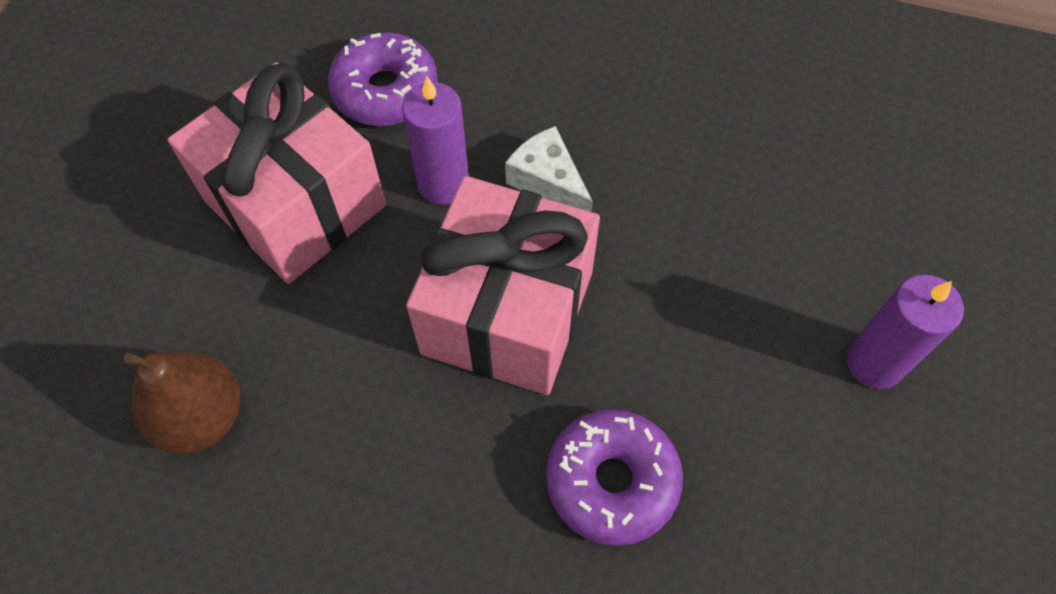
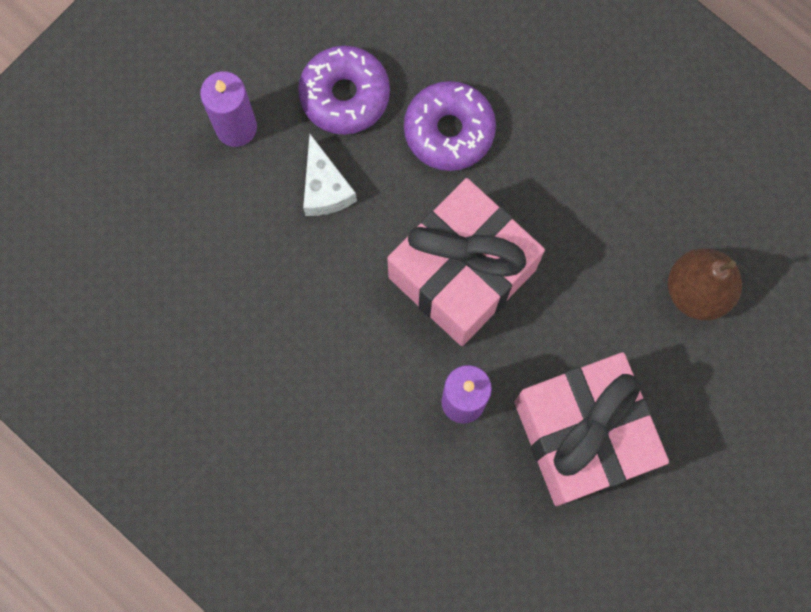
camera: 155 degrees left, 15 degrees up
(385, 91) = (473, 515): purple donut -> purple donut (344, 95)
(548, 182) = (382, 366): white cheese -> white cheese (325, 188)

